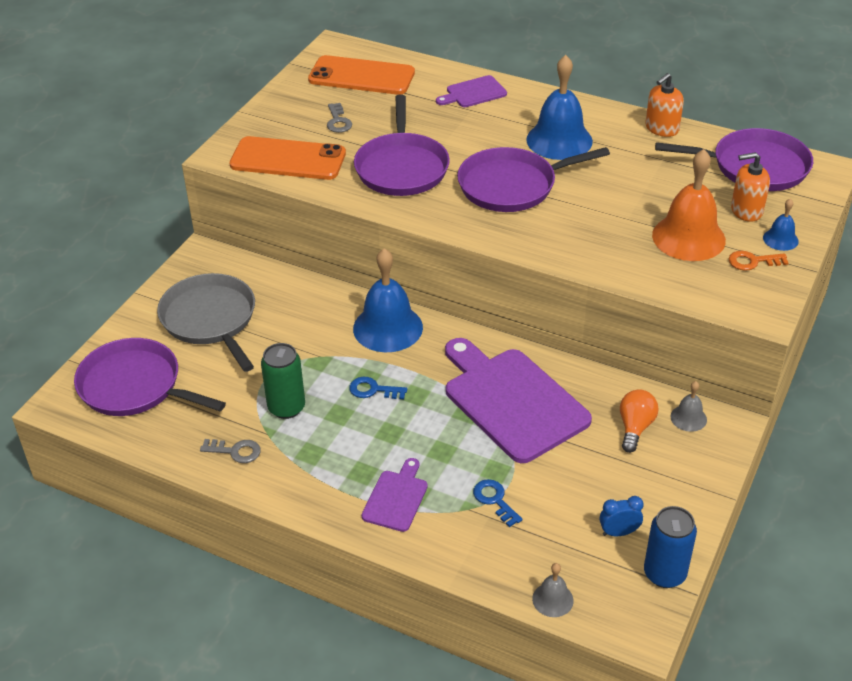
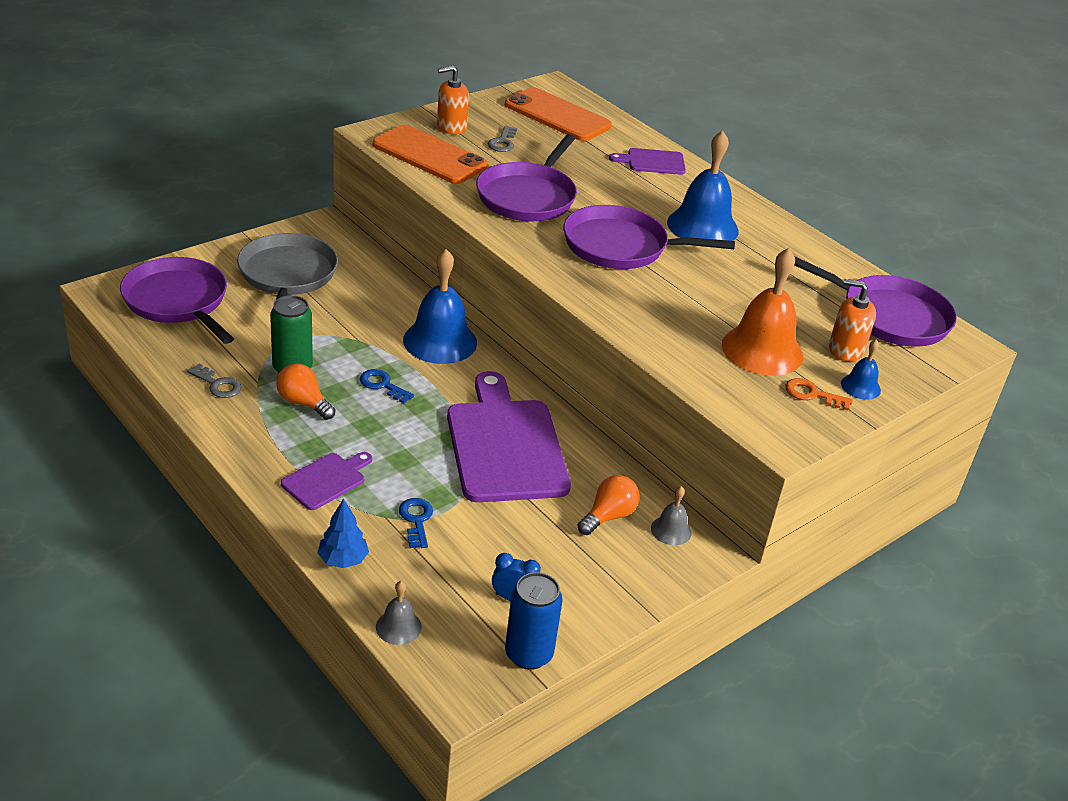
camera: 20 degrees right, 5 degrees down
(321, 436) = (303, 403): none -> orange light bulb
(465, 563) = (343, 560): none -> blue tree
(661, 128) = (818, 252): orange soap dispenser -> orange soap dispenser (451, 127)

